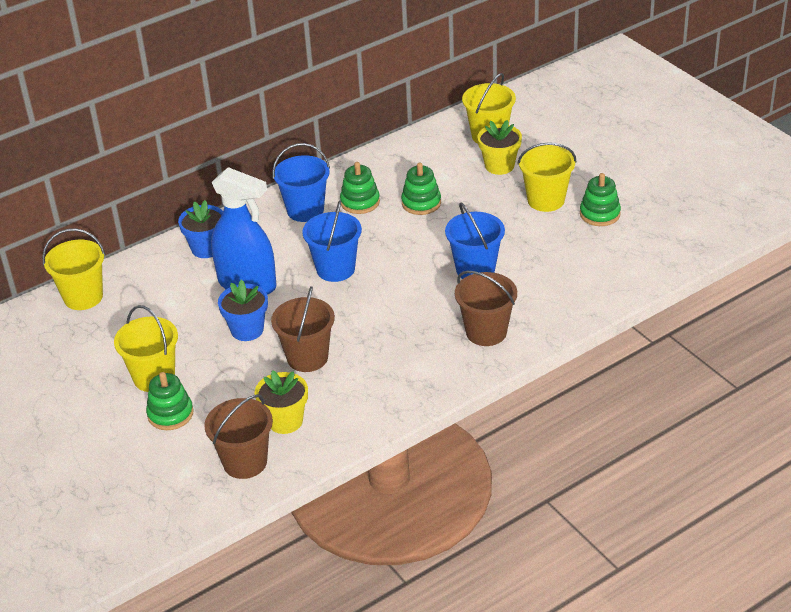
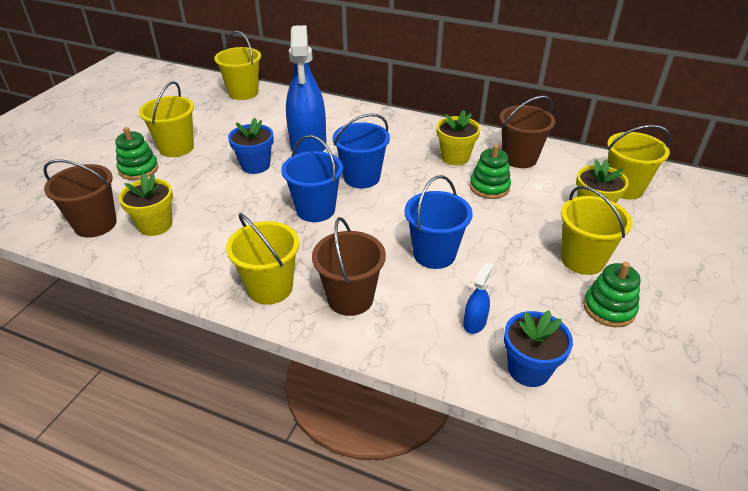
camera: 55 degrees right, 0 degrees up
(206, 248) = (333, 115): blue flower pot -> blue flower pot (528, 369)
(305, 210) = (417, 137): blue bucket -> blue bucket (315, 210)
(307, 357) = (241, 206): brown bucket -> brown bucket (519, 158)
(360, 202) = (455, 157): green stacking toy -> yellow flower pot
(436, 371) = (270, 288): none -> yellow bucket
(562, 281) = (474, 323): none -> blue spray bottle

